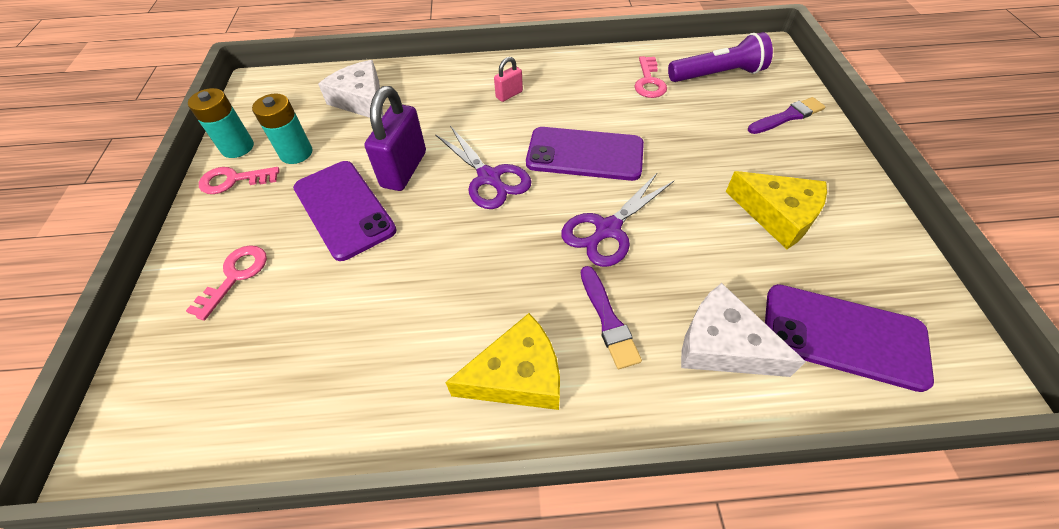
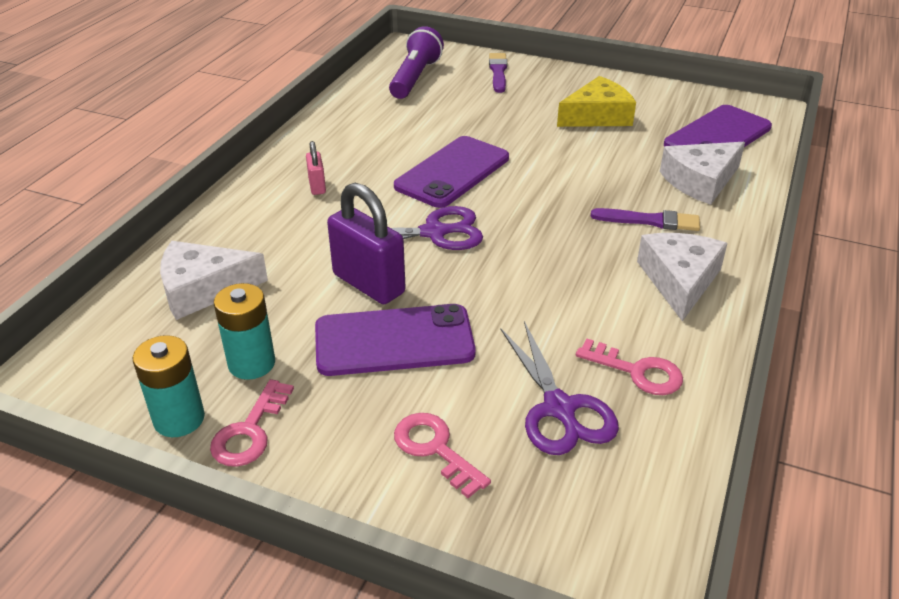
camera: 65 degrees left, 15 degrees down
(517, 375) = (679, 280): yellow cheese -> white cheese
(608, 229) = (555, 190): purple scissors -> purple scissors (559, 408)
(649, 82) = (387, 110): pink key -> pink key (637, 372)

